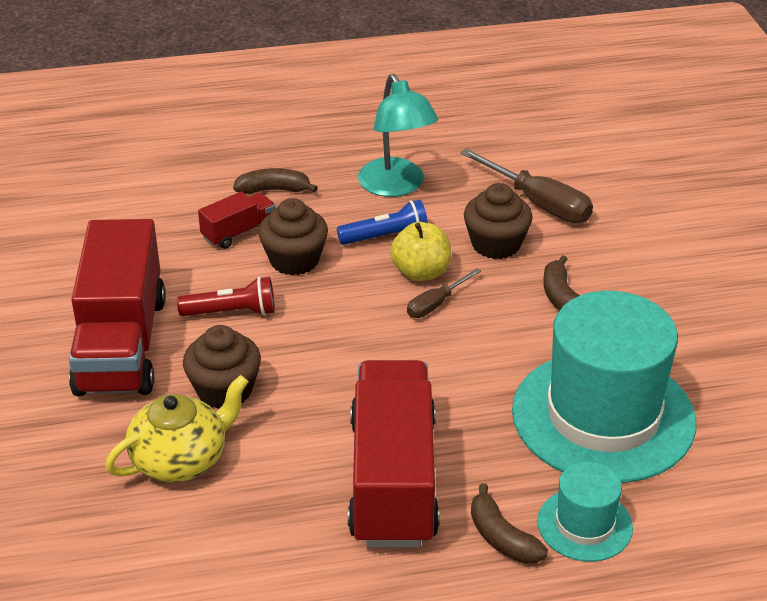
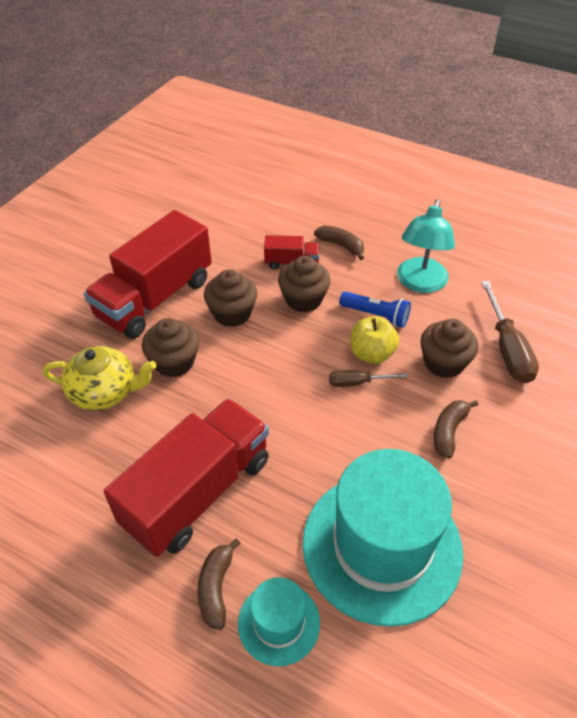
camera: 40 degrees right, 10 degrees up
(232, 312) = (232, 313): red flashlight -> brown cupcake

